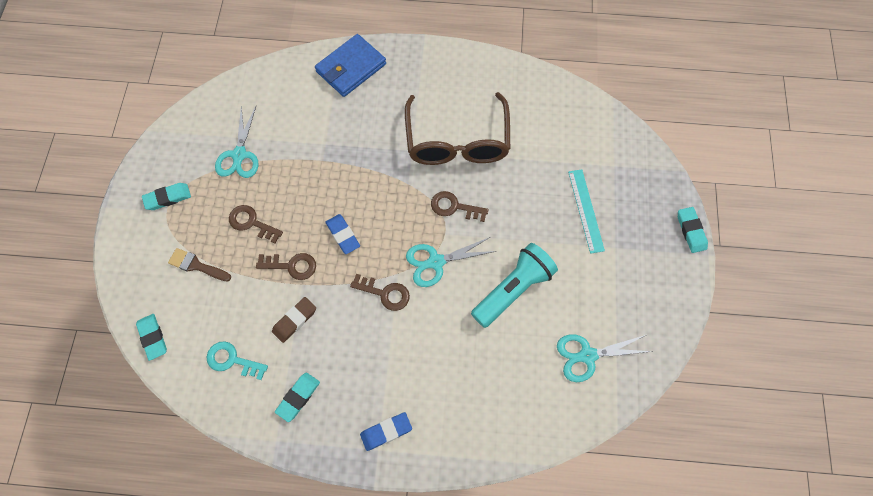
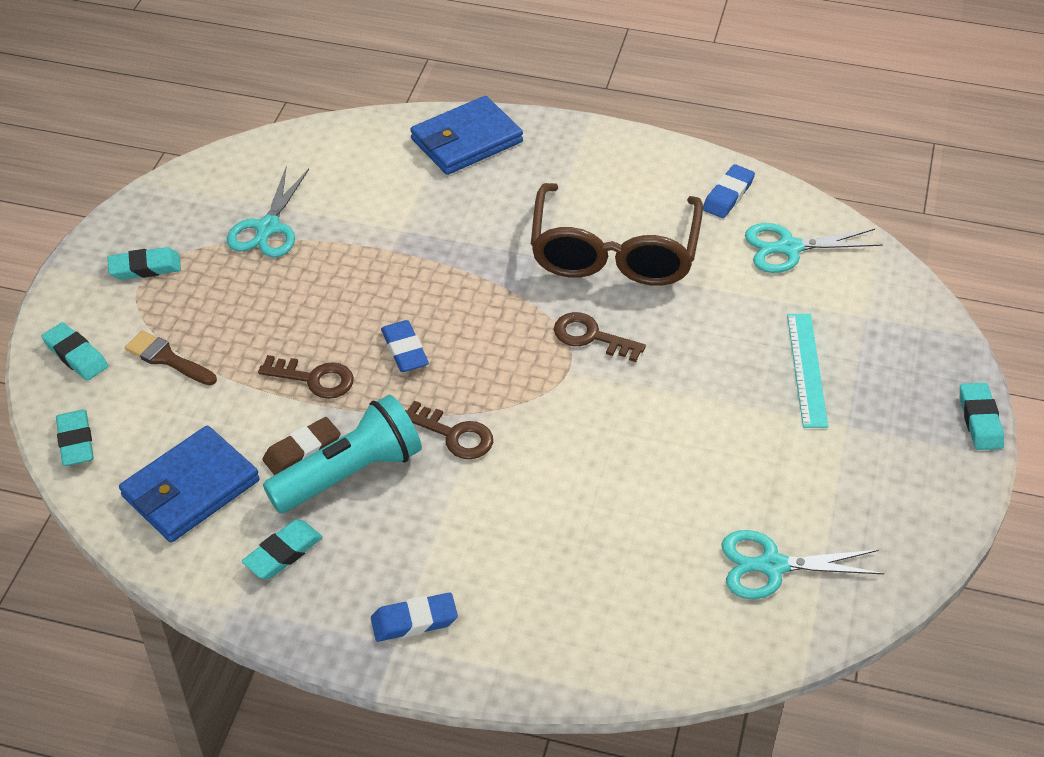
camera: 10 degrees right, 20 degrees down
(138, 272) = (76, 355): none -> turquoise eraser
(232, 360) = (191, 489): turquoise key -> blue wallet
(251, 223) = (265, 315): brown key -> none
(436, 262) = (546, 405): turquoise scissors -> turquoise scissors (789, 248)
(513, 289) = (665, 459): turquoise flashlight -> turquoise flashlight (350, 473)
(518, 87) = (728, 195): none -> blue eraser

